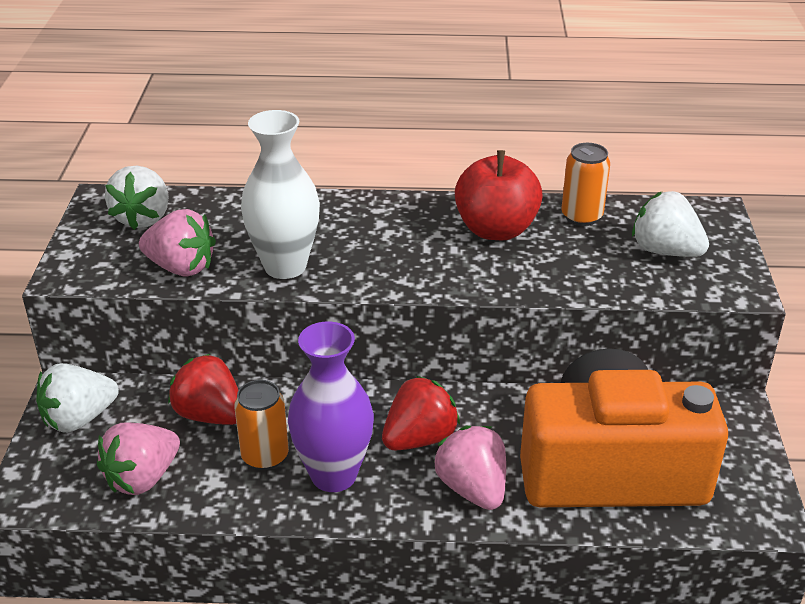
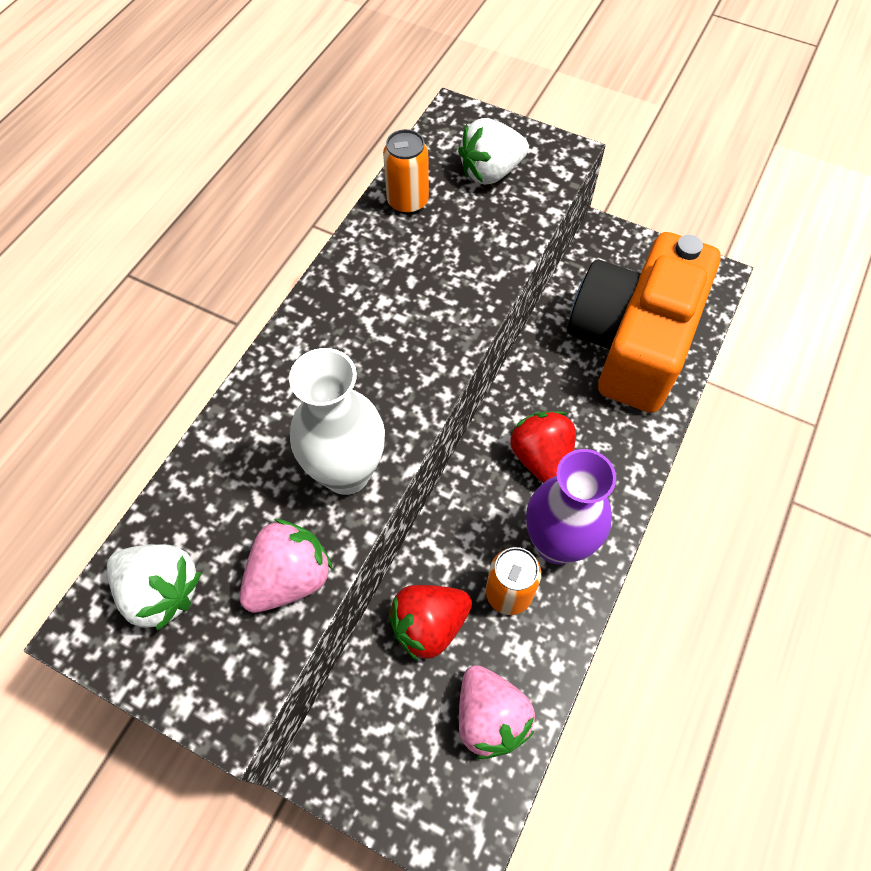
camera: 65 degrees left, 25 degrees up
(79, 419) = (372, 761): white strawberry -> none
(472, 488) = (615, 444): pink strawberry -> none
(496, 230) = (389, 272): red apple -> none

